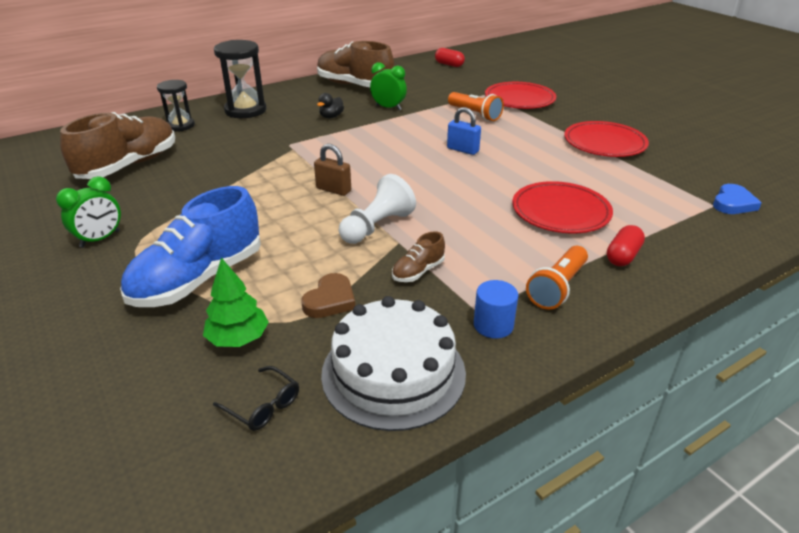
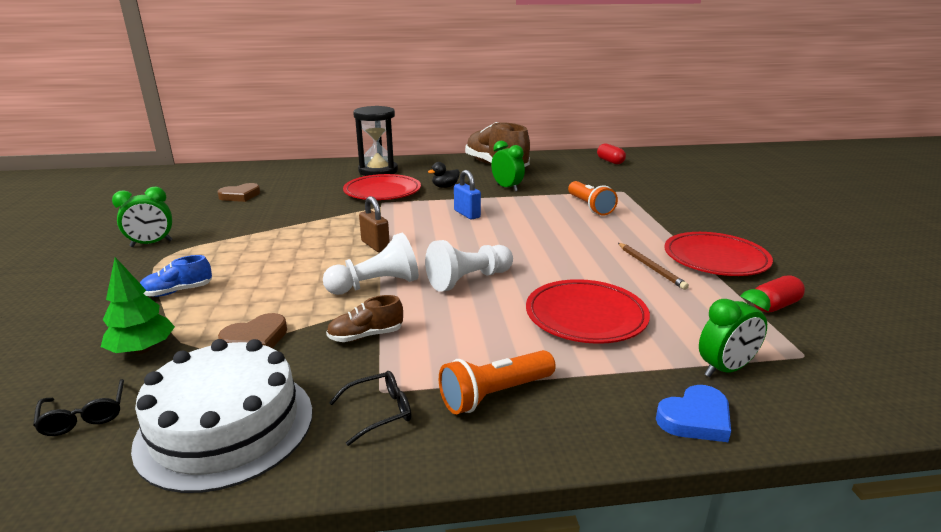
camera: 25 degrees right, 10 degrees down
(129, 166) = (240, 196): brown shoe -> brown heart
(180, 125) = (314, 174): black hourglass -> none
(198, 279) = (177, 291): blue shoe -> blue shoe, size x0.45
(447, 203) = (468, 280): none -> white pawn
(463, 150) = (541, 235): blue padlock -> blue padlock (467, 214)
(493, 325) = (379, 412): blue cylinder -> black glasses
(519, 99) = (655, 201): red plate -> red plate (382, 192)
(568, 160) = (650, 267): none -> brown pencil
(622, 256) = (614, 382): red capsule -> red capsule (774, 306)
(678, 227) = (725, 369): none -> green clock
(733, 203) = (838, 360): blue heart -> blue heart (695, 418)

